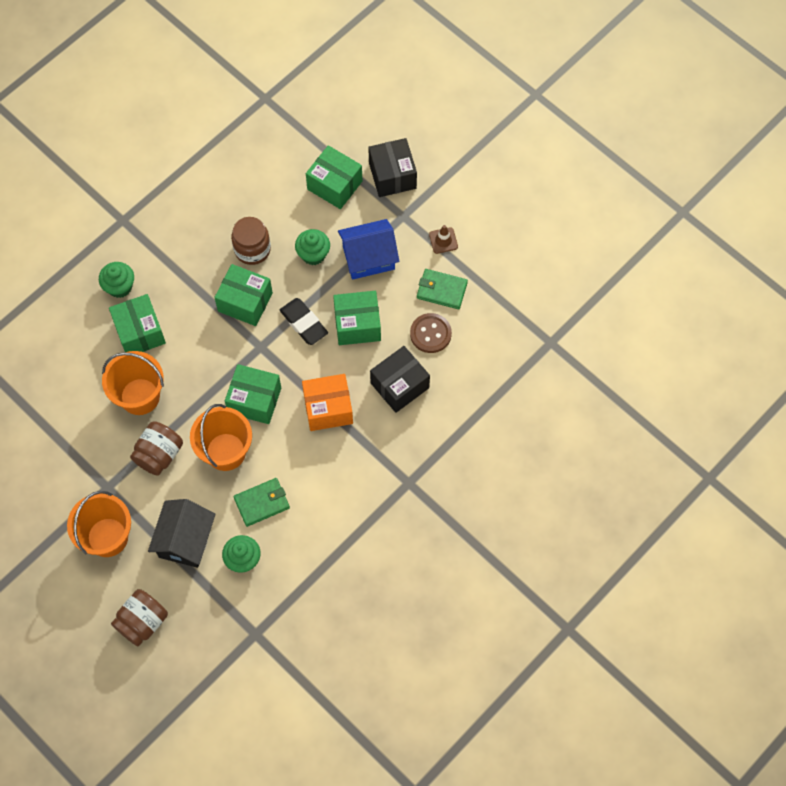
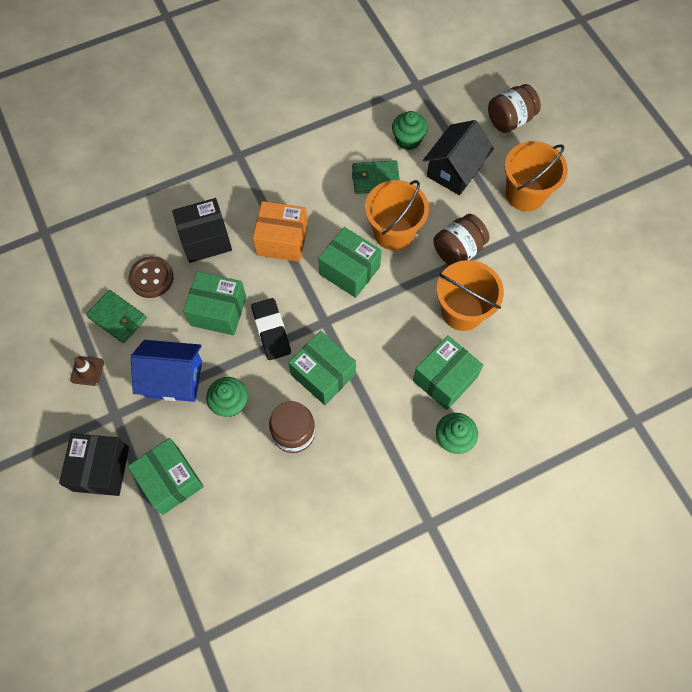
camera: 160 degrees left, 0 degrees up
(140, 332) = (444, 379): green box -> green box turned 45 degrees clockwise

